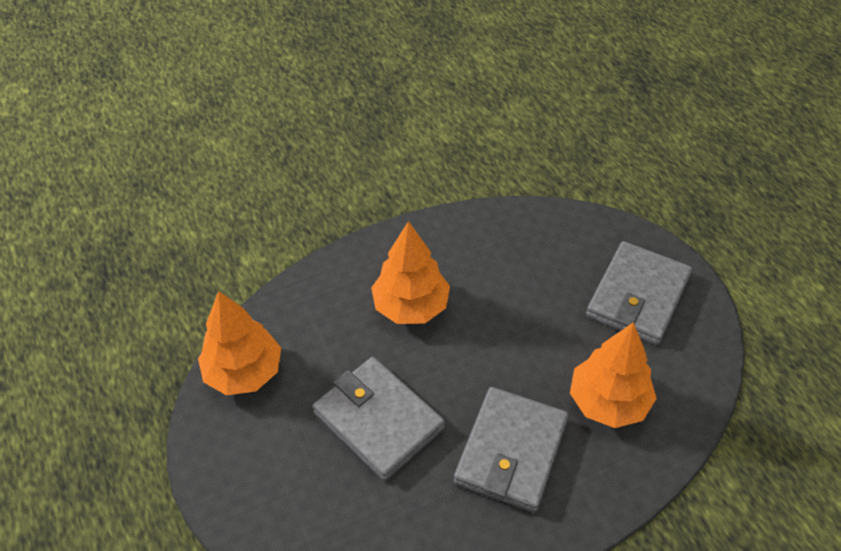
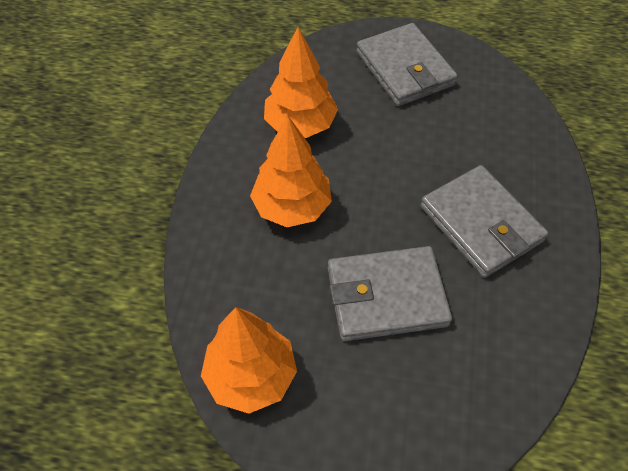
camera: 55 degrees left, 5 degrees up
(608, 402) = (480, 141): orange tree -> orange tree (300, 125)

